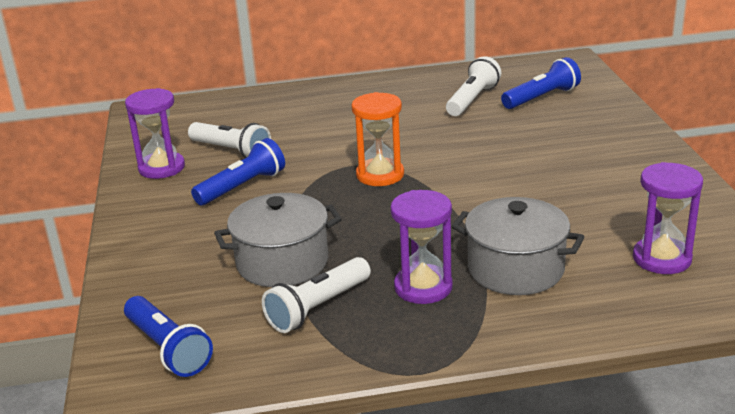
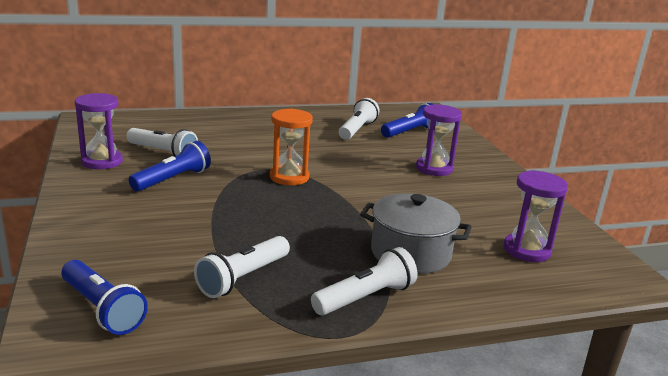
camera: 10 degrees left, 5 degrees down
(282, 262) = (209, 239): grey pot -> none
(423, 287) = (334, 264): purple hourglass -> purple hourglass (434, 168)
(454, 326) = (365, 297): none -> white flashlight

